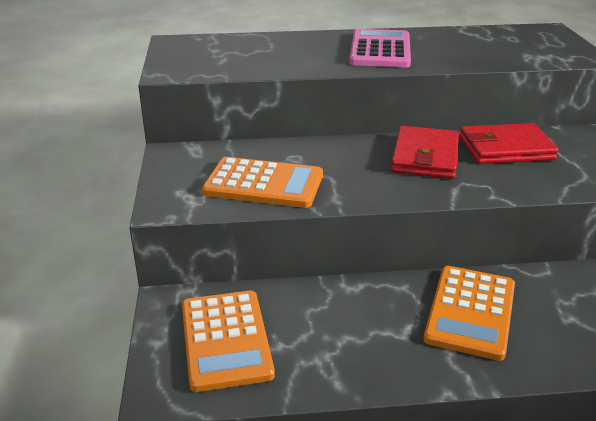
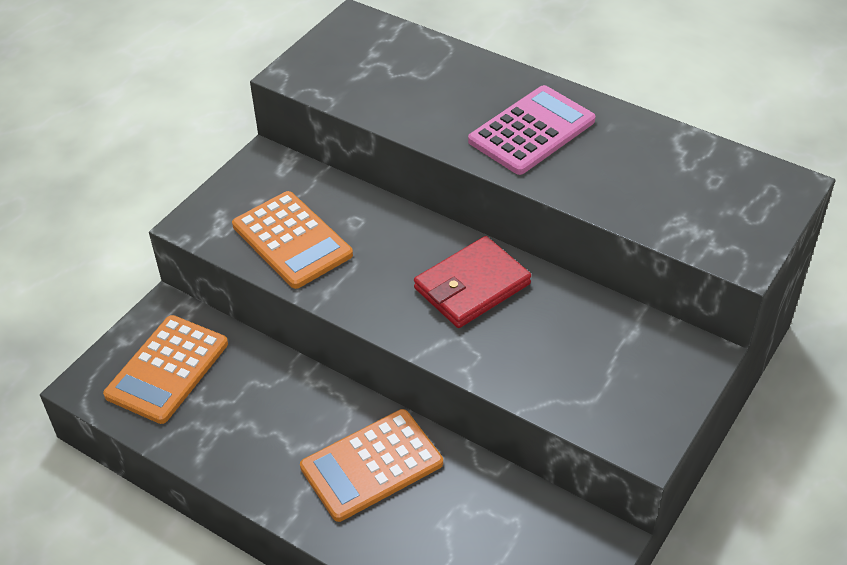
camera: 40 degrees right, 15 degrees up
(506, 148) = (567, 320): red wallet -> none

